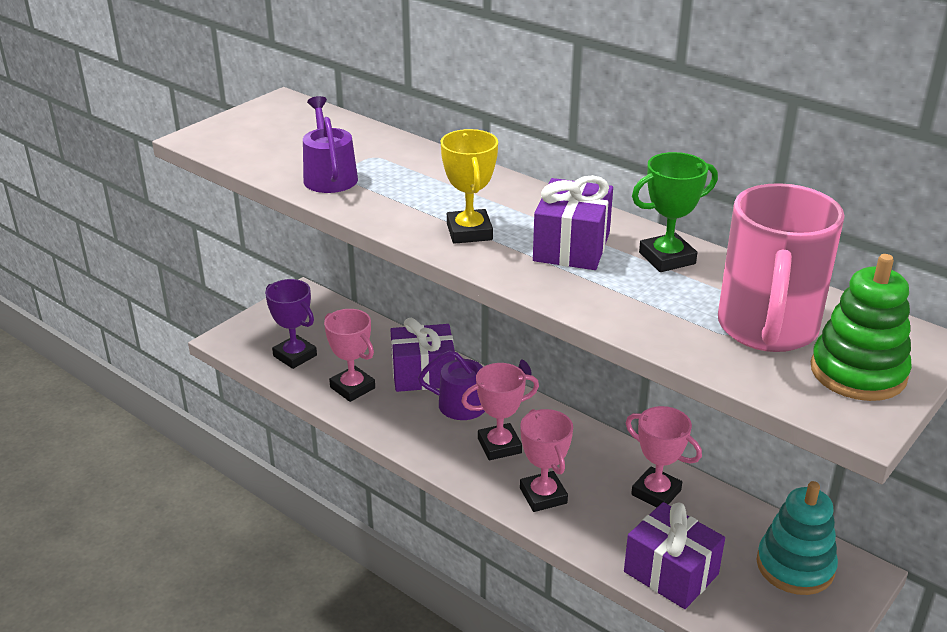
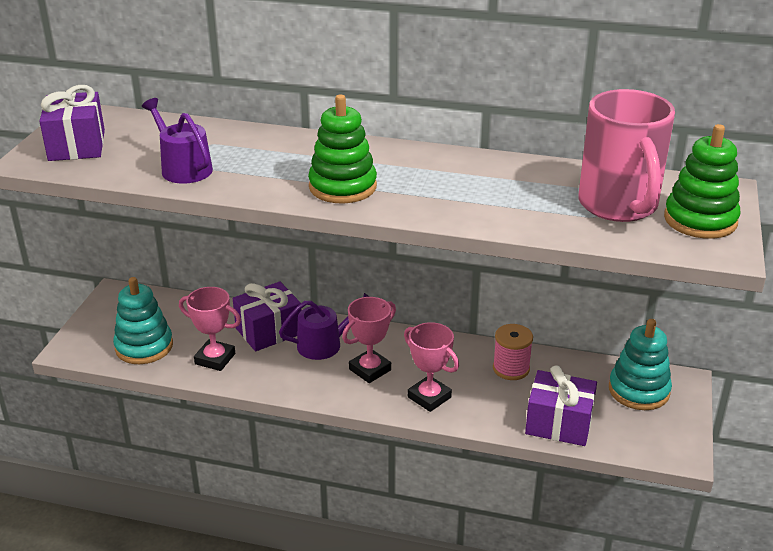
camera: 25 degrees left, 0 degrees up
(295, 356) = (144, 346): purple trophy -> turquoise stacking toy
(469, 232) = (342, 187): yellow trophy -> green stacking toy
(571, 247) = (432, 180): purple gift -> purple gift (77, 145)
(656, 492) = (511, 368): pink trophy -> pink spool
(667, 258) = (509, 172): green trophy -> none

